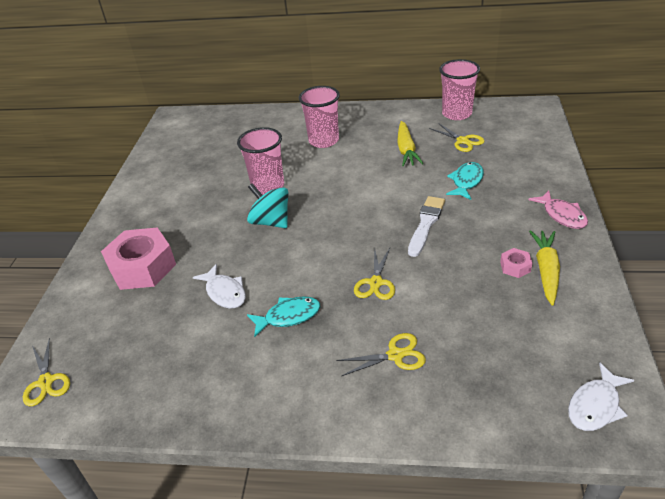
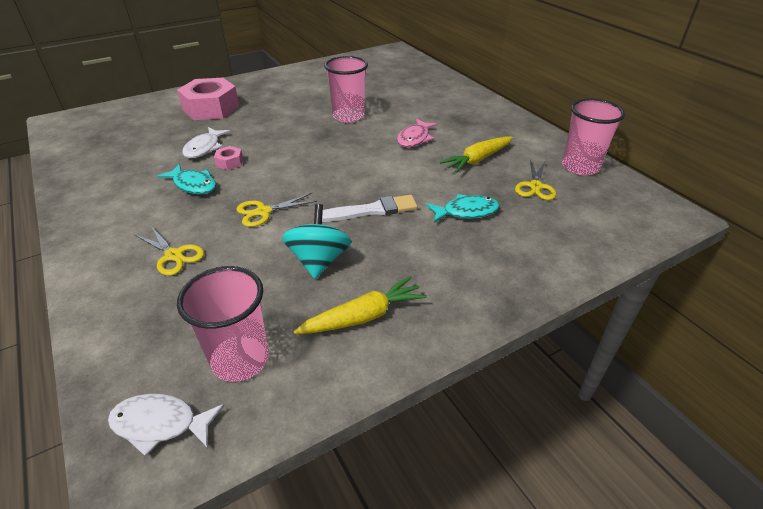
camera: 50 degrees right, 0 degrees up
(46, 382) = (82, 123): yellow scissors -> none
(271, 222) = (303, 134): turquoise spinning top -> turquoise spinning top (319, 260)
(323, 141) = (439, 116): pink cup -> pink cup (240, 359)
(515, 267) = (352, 290): pink nut -> pink nut (229, 162)
(562, 215) = (477, 299): pink fish -> pink fish (414, 138)

